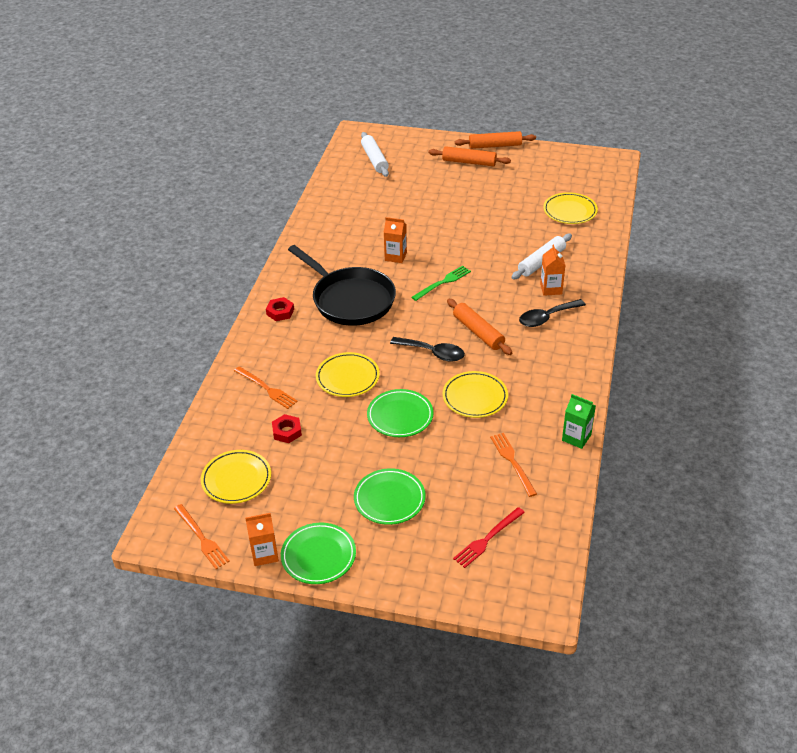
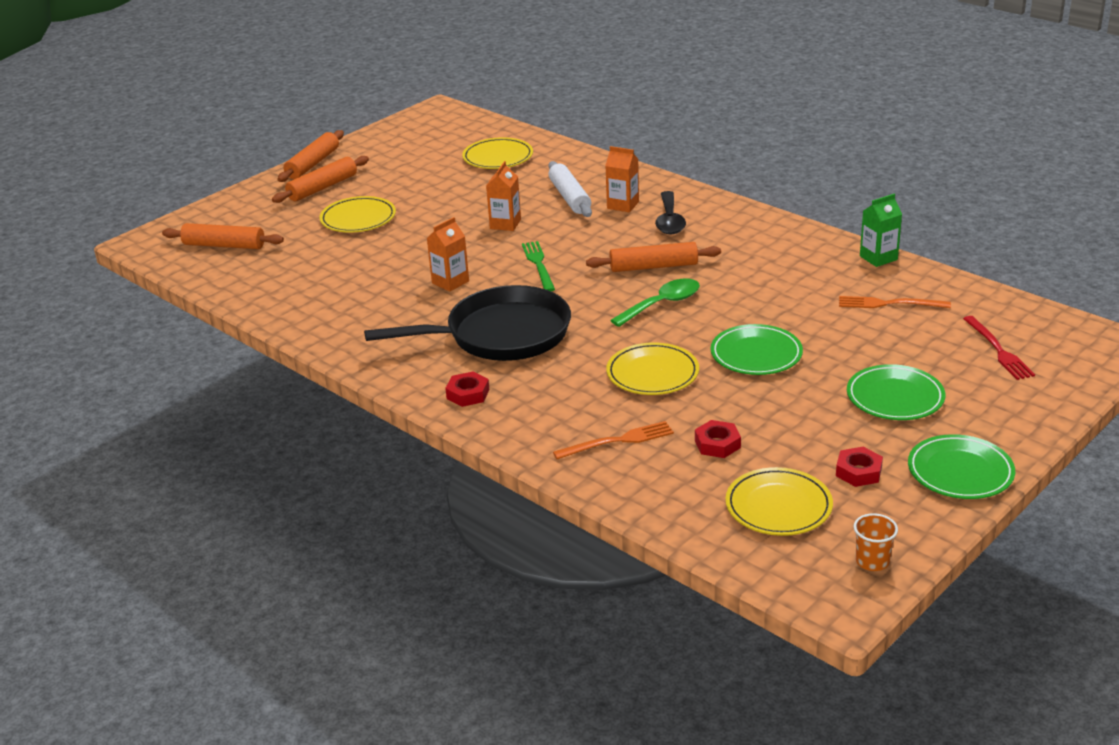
camera: 60 degrees left, 10 degrees down
(201, 538) = (872, 561): orange fork -> orange cup
(264, 554) = (933, 513): orange carton -> orange carton (505, 224)
(291, 505) = (858, 472): none -> red nut
(374, 159) = (224, 245): white rolling pin -> orange rolling pin
(433, 353) = (662, 304): black spoon -> green spoon
(475, 397) = (764, 298): yellow plate -> yellow plate (358, 218)

